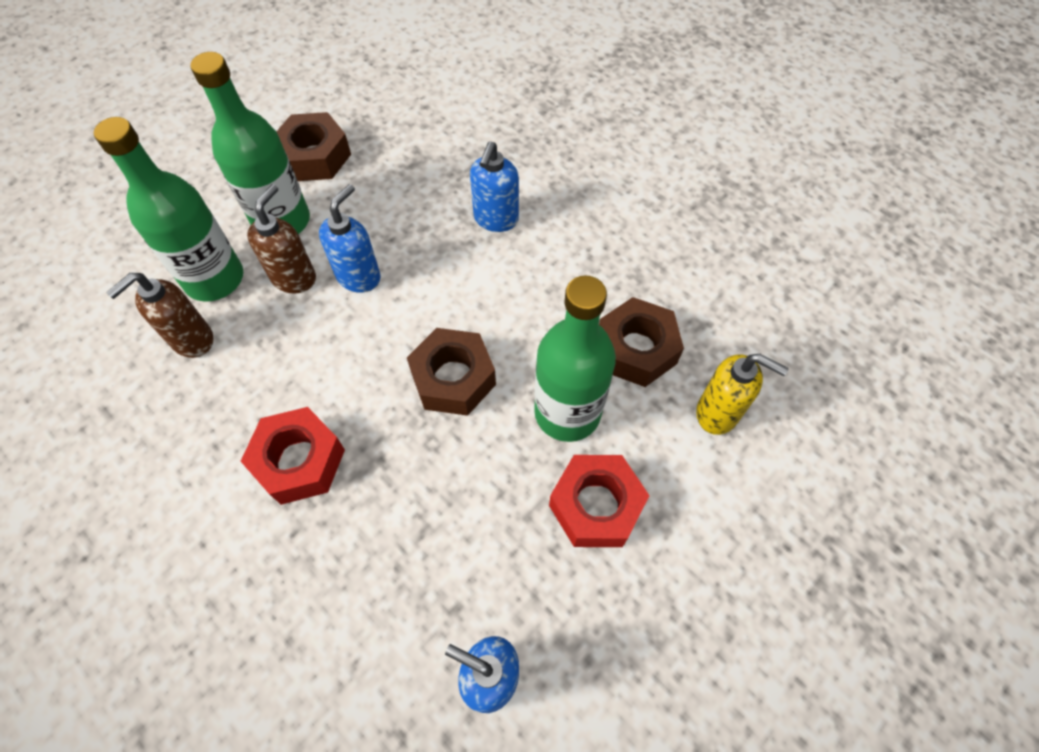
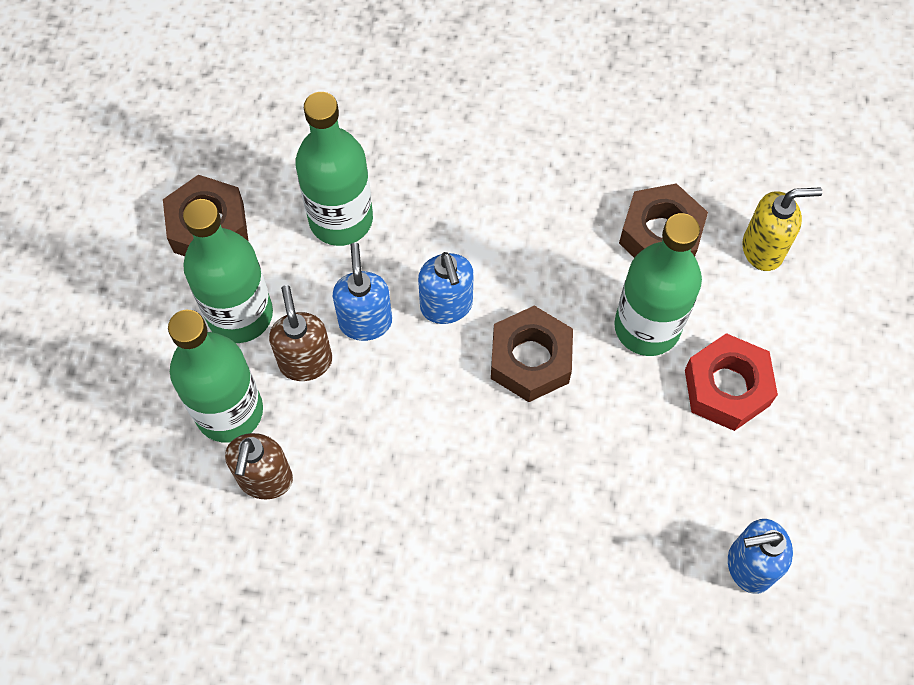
camera: 35 degrees left, 5 degrees up
(299, 461) = (462, 515): red nut -> none
(405, 200) = (341, 219): none -> green bottle
(495, 219) = (443, 186): blue soap dispenser -> blue soap dispenser (446, 306)

